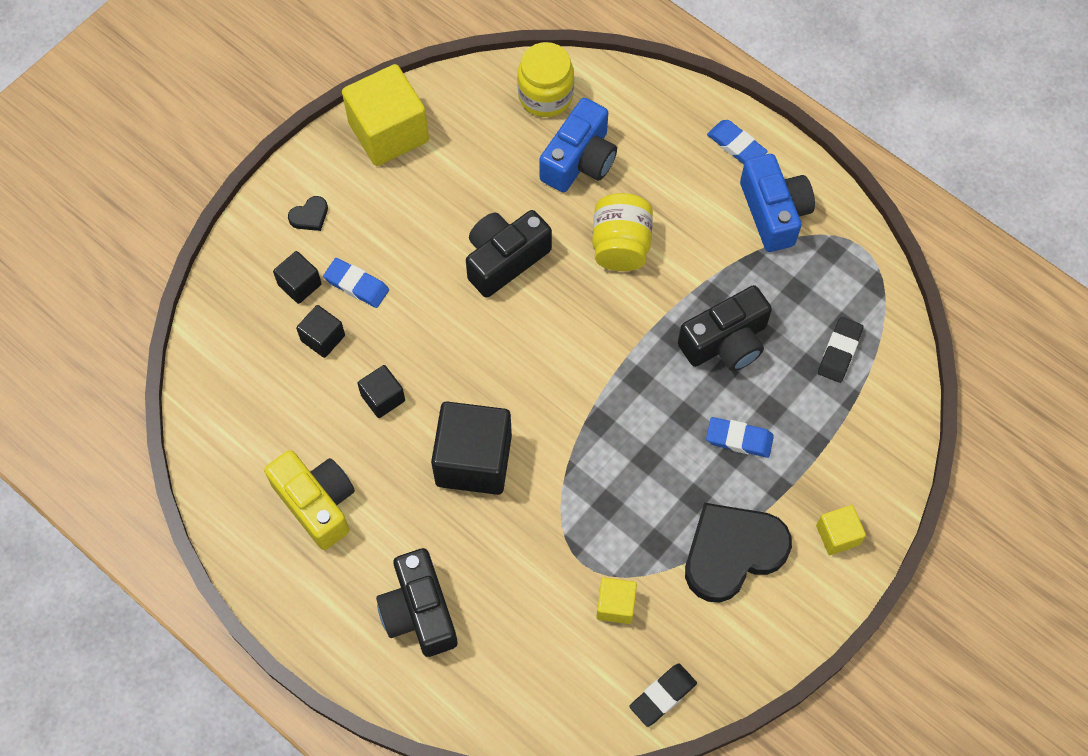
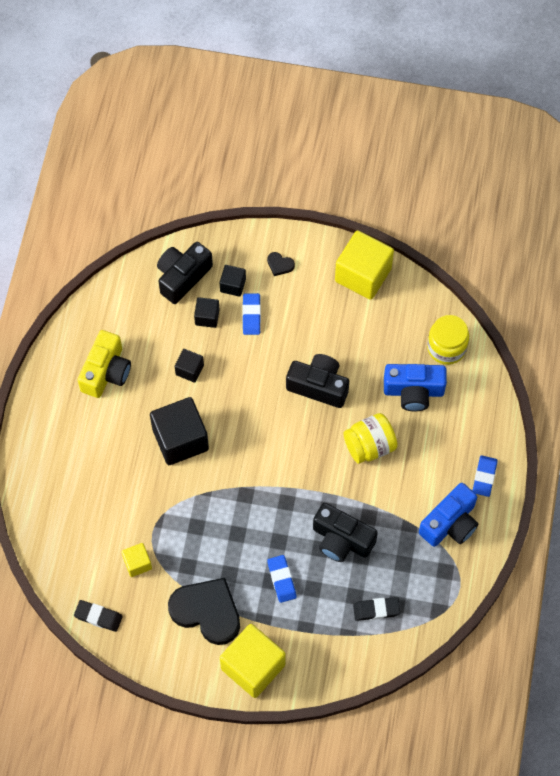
camera: 60 degrees right, 0 degrees up
(419, 612) = (74, 461): black camera -> black camera (182, 277)
(837, 535) = (253, 667): yellow cube -> yellow cube, size x2.00

